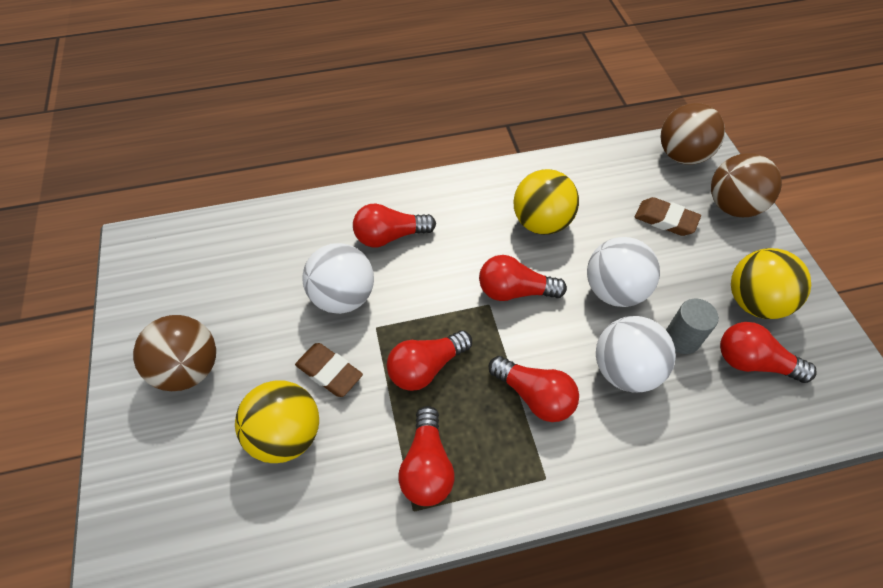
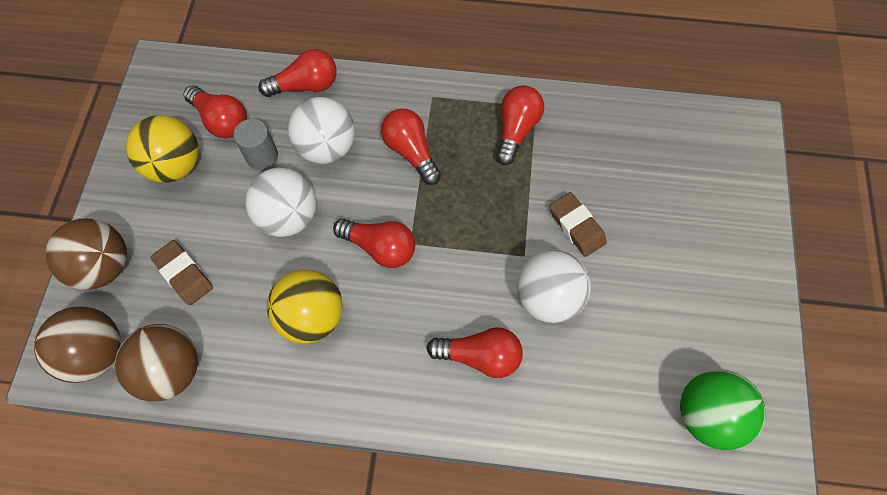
camera: 160 degrees left, 10 degrees up
(189, 251) = (707, 415): none -> green ball
(189, 369) = (704, 270): brown ball -> brown ball (172, 370)
(286, 435) = (621, 186): yellow ball -> none
(426, 367) = (491, 203): red light bulb -> red light bulb (306, 86)

